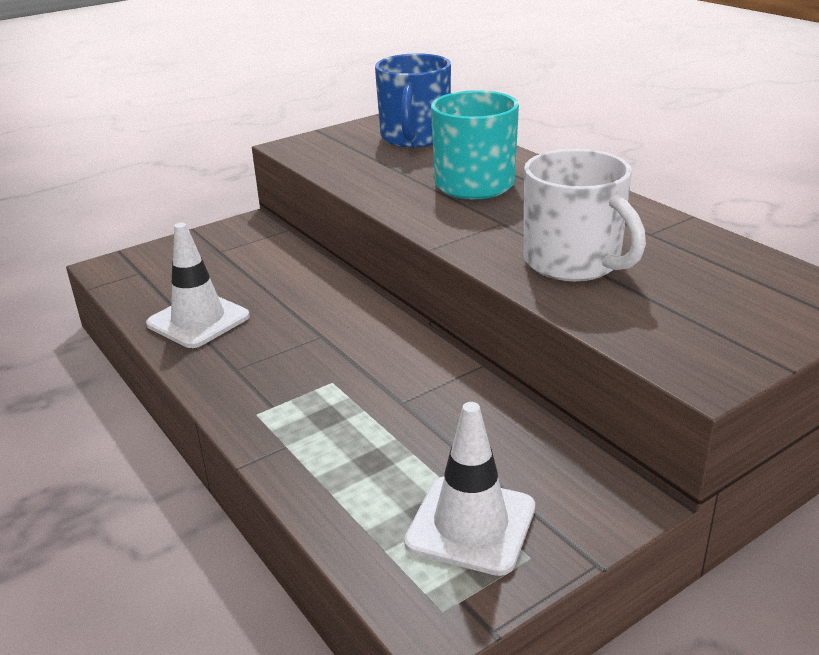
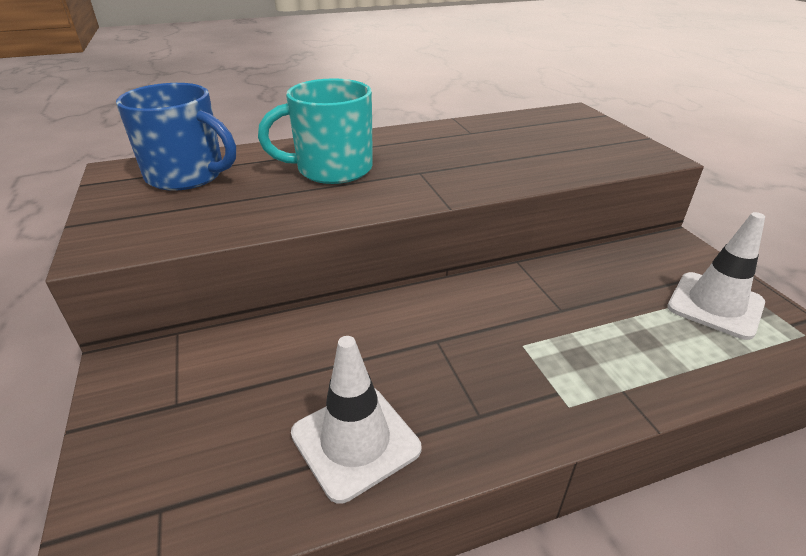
camera: 75 degrees left, 5 degrees up
(574, 262) = (504, 161): white mug -> none

